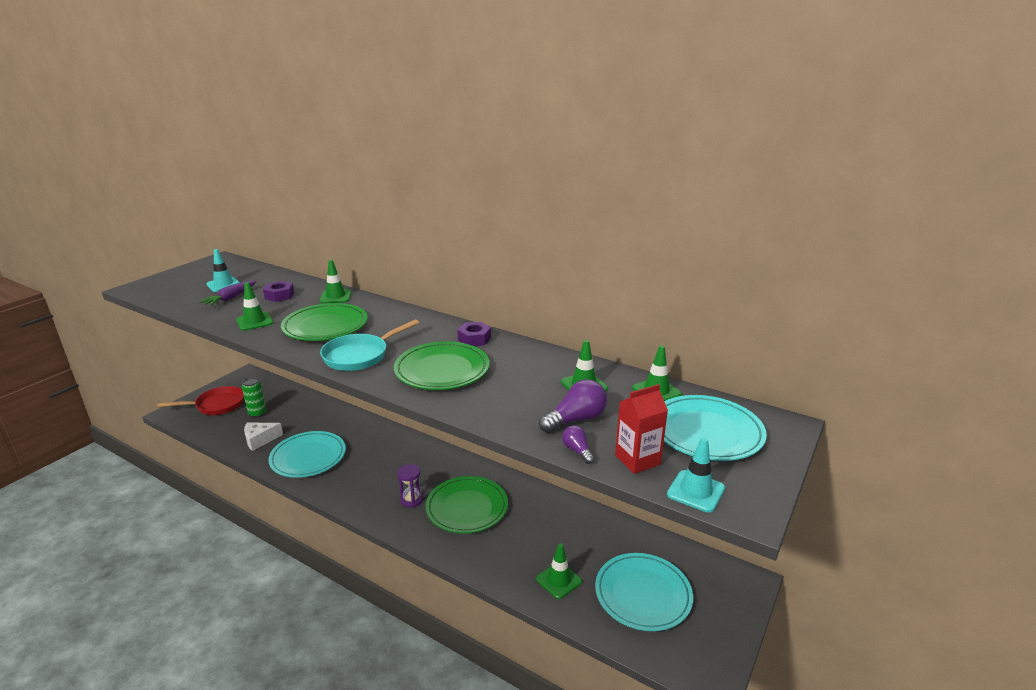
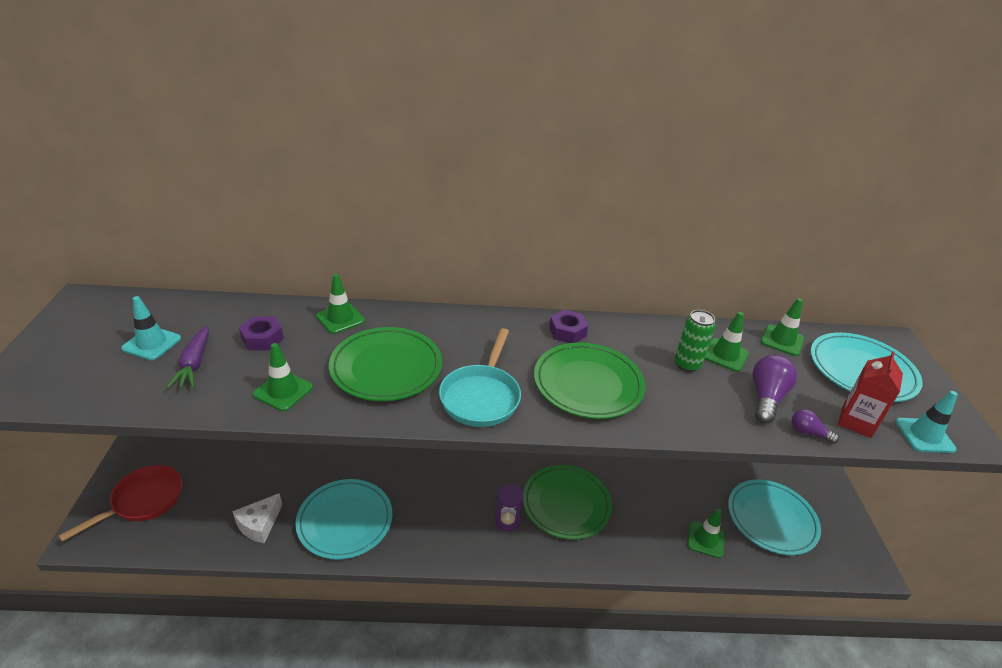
camera: 35 degrees left, 10 degrees up
(257, 413) = (217, 490): green can -> green can (687, 365)

